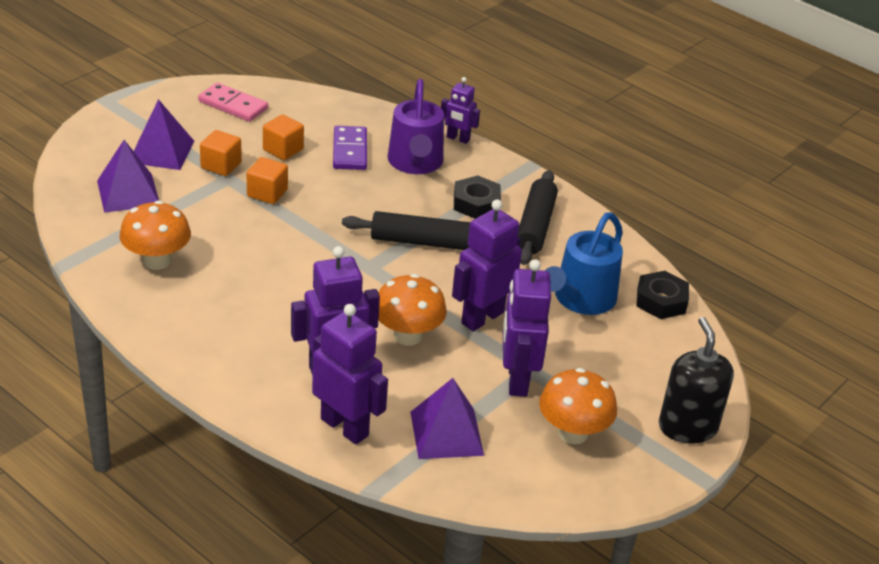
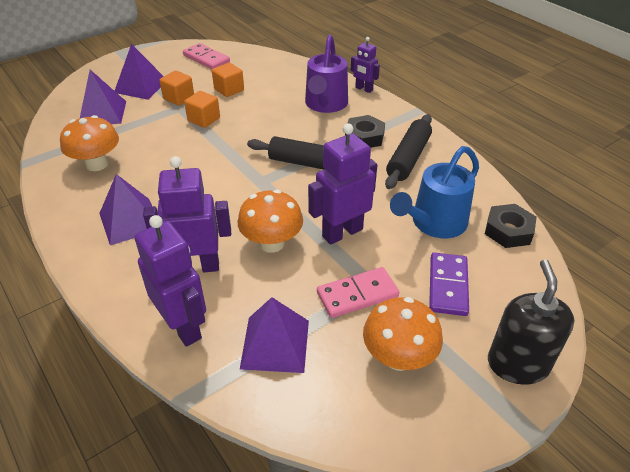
camera: 15 degrees right, 5 degrees up
(233, 325) = (130, 221): none -> purple pyramid
(349, 151) = (278, 93): purple domino -> purple domino (448, 286)
(517, 379) = (357, 295): purple robot -> pink domino

